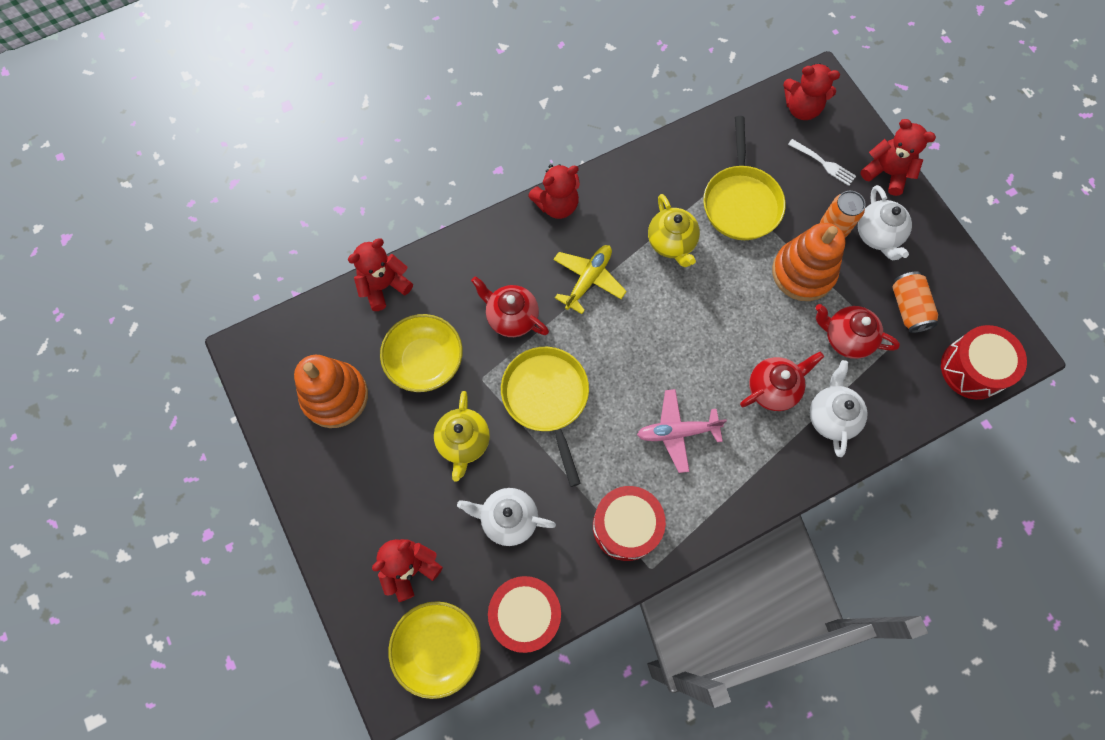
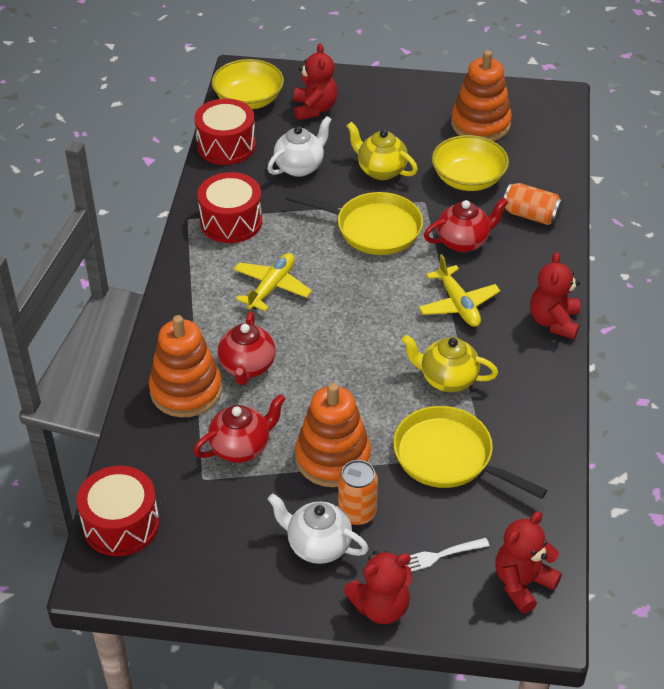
camera: 125 degrees right, 25 degrees down
(384, 286) = (557, 184): red teddy bear -> none
(677, 432) = (272, 287): pink plane -> yellow plane
(831, 416) = (186, 390): white teapot -> orange stacking toy
(908, 308) = (223, 516): orange can -> orange can (531, 215)

